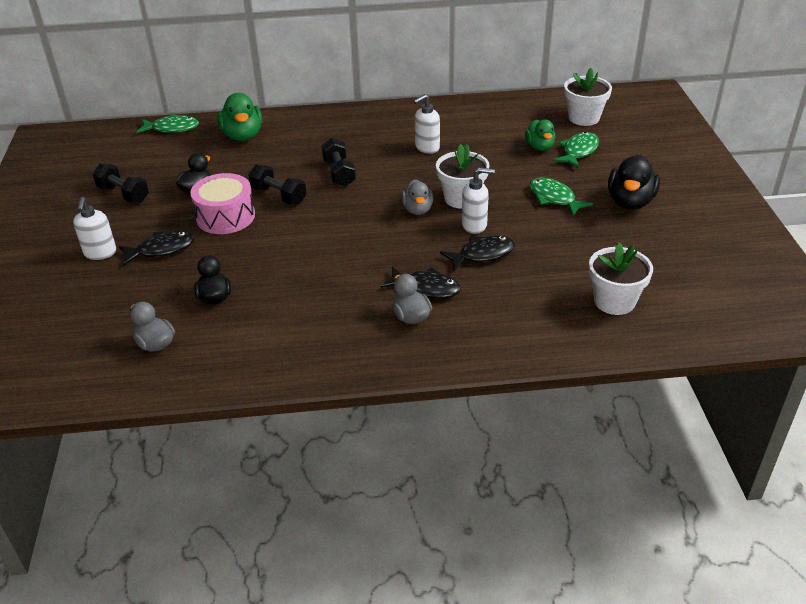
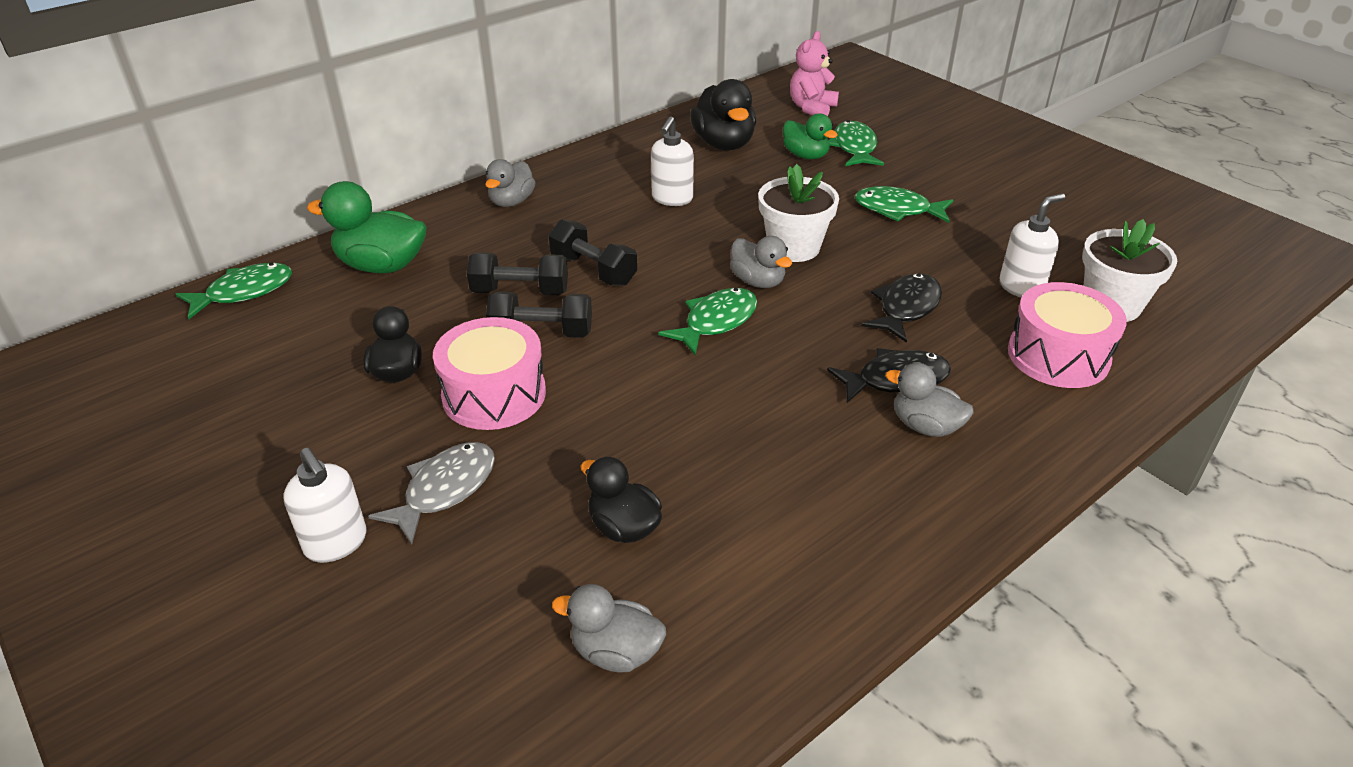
camera: 35 degrees left, 0 degrees up
(123, 194) = (269, 426): black dumbbell -> black dumbbell (520, 292)
(161, 250) = (445, 490): black fish -> grey fish
(243, 136) = (382, 266): green duck -> green duck turned 150 degrees clockwise
(340, 122) = (511, 202): none -> grey duck
(369, 222) = (716, 322): none -> green fish
(474, 225) = (851, 275): white soap dispenser -> white soap dispenser (1021, 287)
(538, 314) = (1058, 355): none -> pink drum
(584, 118) = (812, 108): white flower pot -> pink teddy bear
(630, 202) = (979, 186): black duck -> black duck (723, 144)

